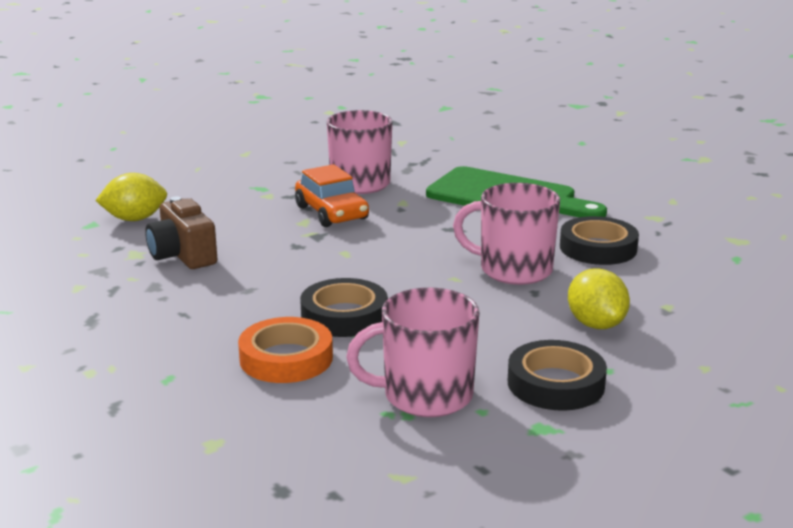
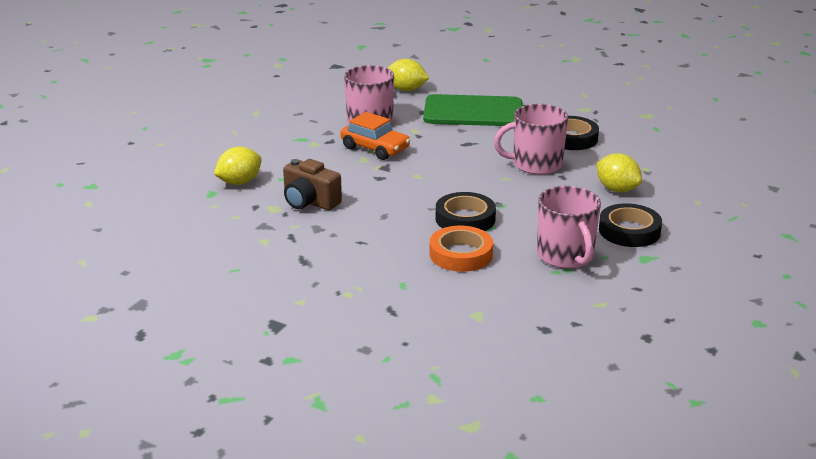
camera: 25 degrees left, 5 degrees up
(425, 396) = (566, 256): pink mug -> pink mug turned 75 degrees counterclockwise
(444, 158) = (406, 90): none -> yellow lemon

